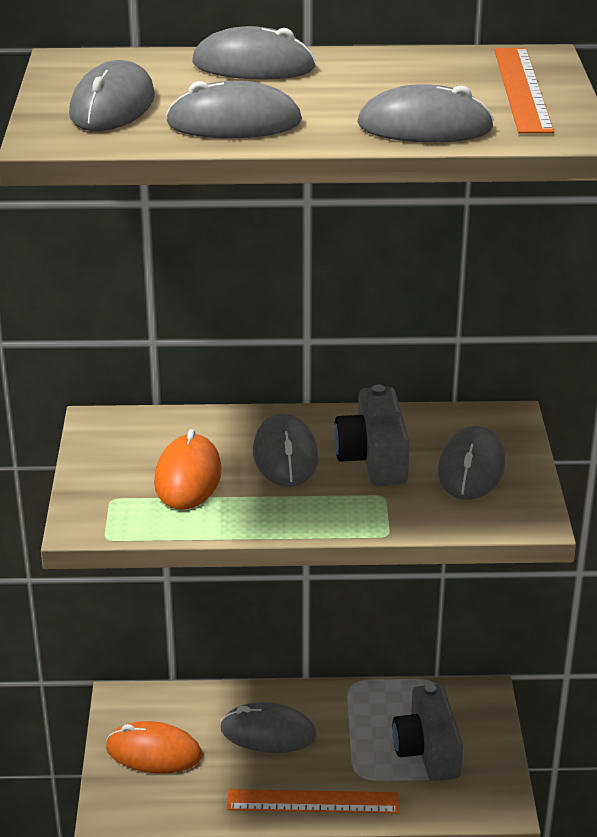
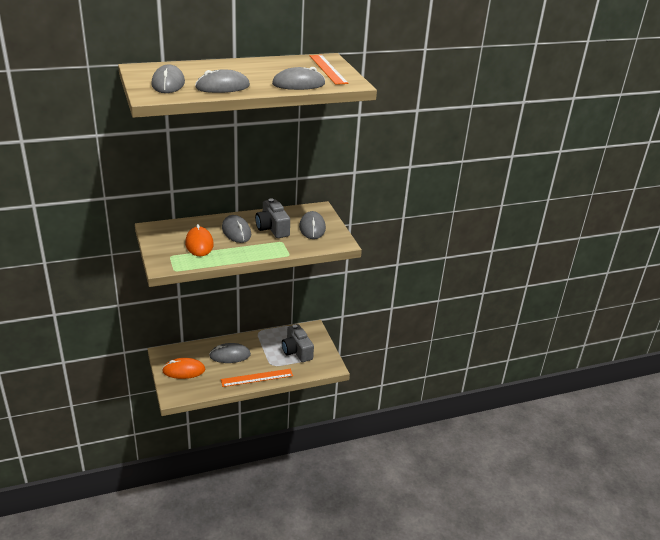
camera: 20 degrees left, 0 degrees up
(253, 66) = (217, 66): grey mouse -> none

